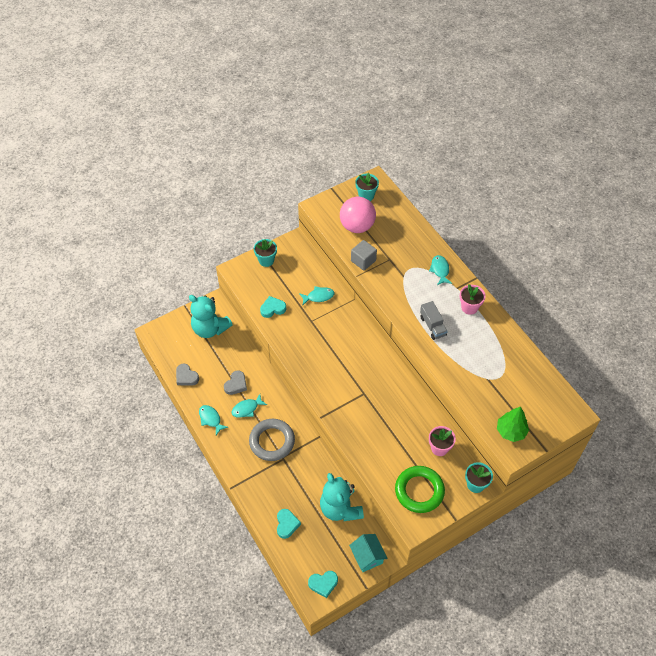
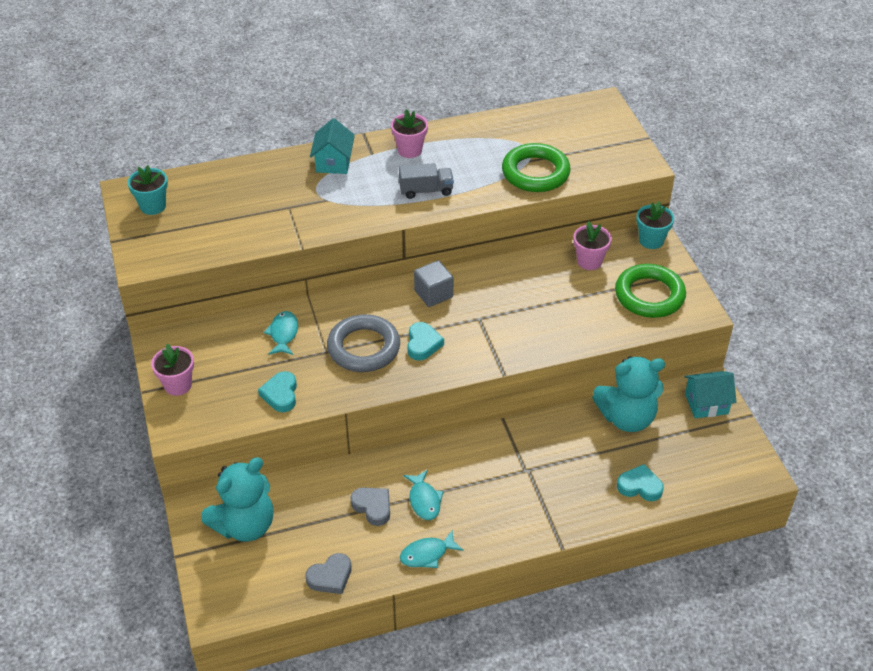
camera: 75 degrees left, 10 degrees down
(266, 260) = (178, 385): turquoise flower pot -> pink flower pot
(272, 441) = (494, 478): grey ring -> grey ring (363, 348)
(323, 584) = (740, 461): turquoise heart -> turquoise heart (423, 344)
(357, 226) = (207, 228): pink ball -> none
(363, 261) = (277, 235): grey cube -> grey cube (433, 294)
(440, 270) = (333, 162): turquoise fish -> turquoise house
(476, 385) = (535, 173): none -> green ring
(511, 431) = (614, 159): green tree -> none

